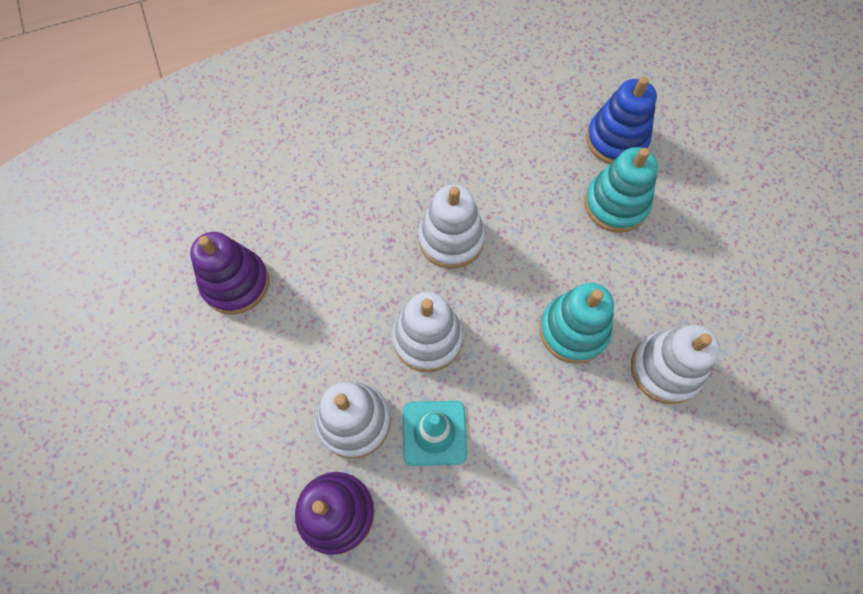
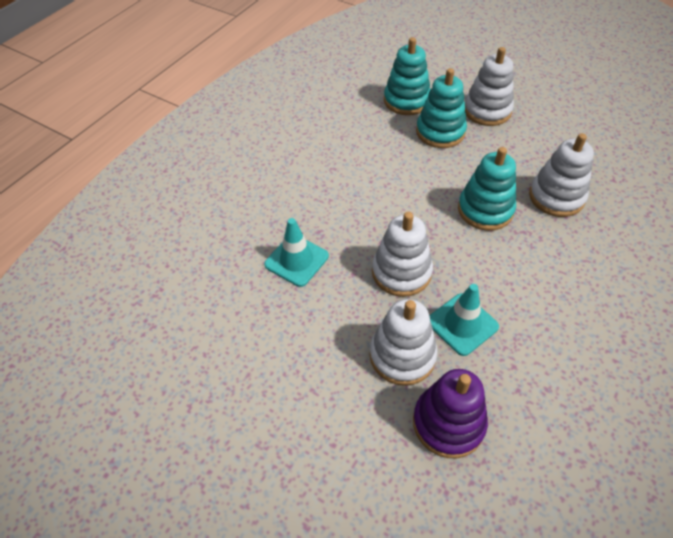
camera: 35 degrees left, 15 degrees down
(236, 283) = (228, 327): purple stacking toy -> none
(345, 257) = (296, 260): none -> turquoise traffic cone
(451, 239) = (359, 207): white stacking toy -> white stacking toy (487, 111)
(616, 140) = (406, 101): blue stacking toy -> turquoise stacking toy

